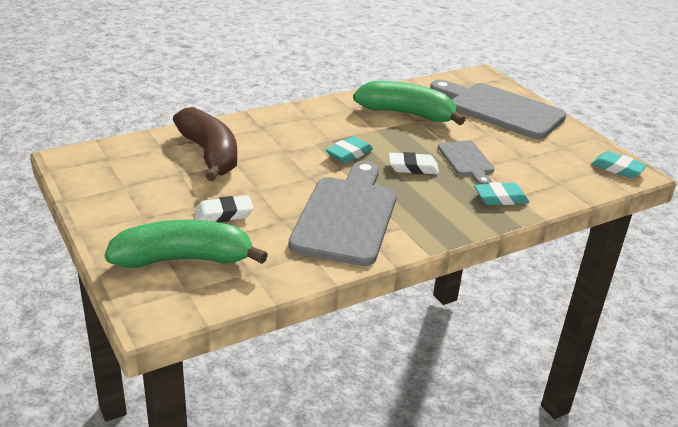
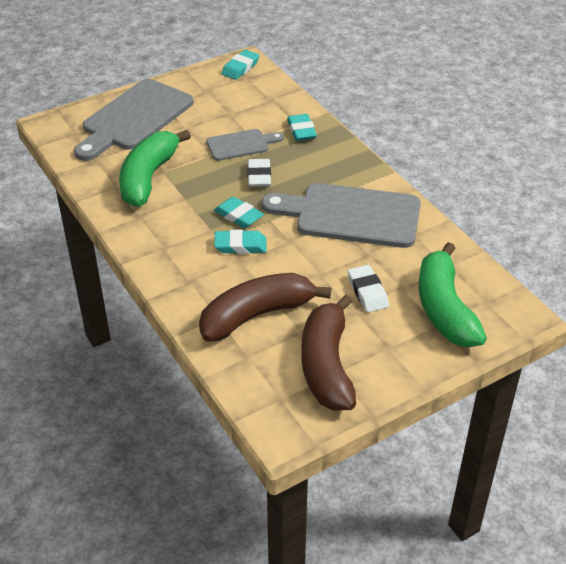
camera: 90 degrees left, 10 degrees up
(134, 183) = (327, 365): none -> brown banana
(305, 152) = (240, 246): none -> turquoise eraser

